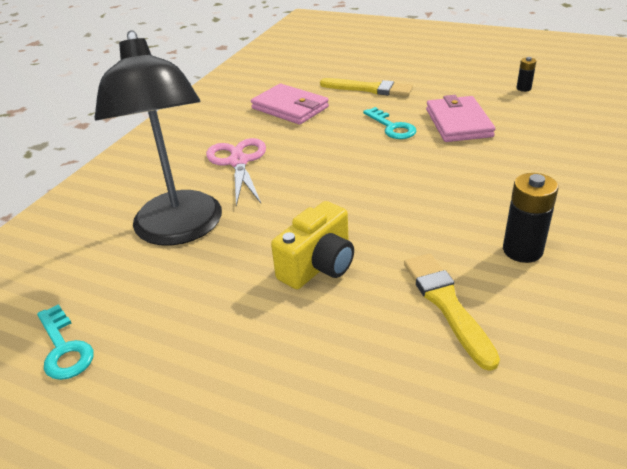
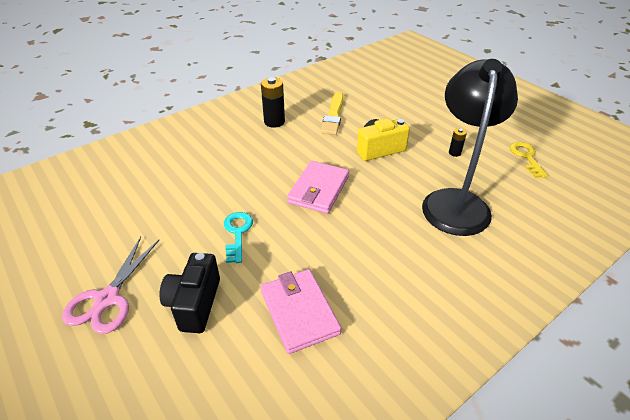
camera: 155 degrees left, 5 degrees up
(64, 348) = (526, 157): turquoise key -> yellow key
(238, 162) = (391, 250): pink scissors -> pink scissors (107, 299)
(369, 89) = (194, 304): yellow brush -> black camera
(458, 123) = (186, 213): pink wallet -> pink wallet (318, 190)
(523, 88) = (81, 228): black battery -> black battery (454, 153)

